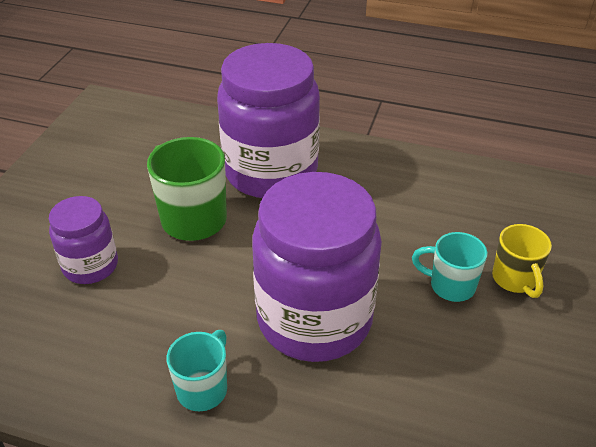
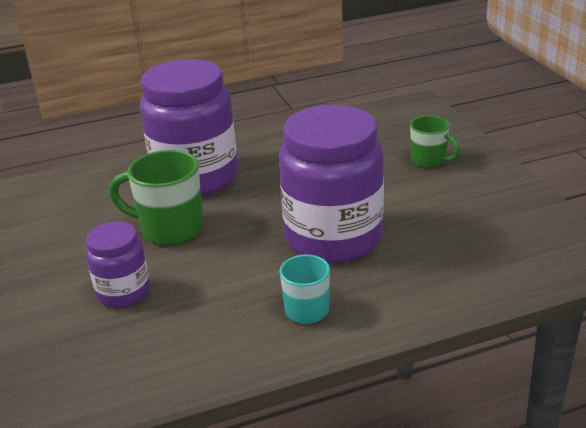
camera: 35 degrees left, 10 degrees down
(450, 286) = (396, 181): turquoise mug -> none
(515, 279) = (429, 161): yellow mug -> green mug

